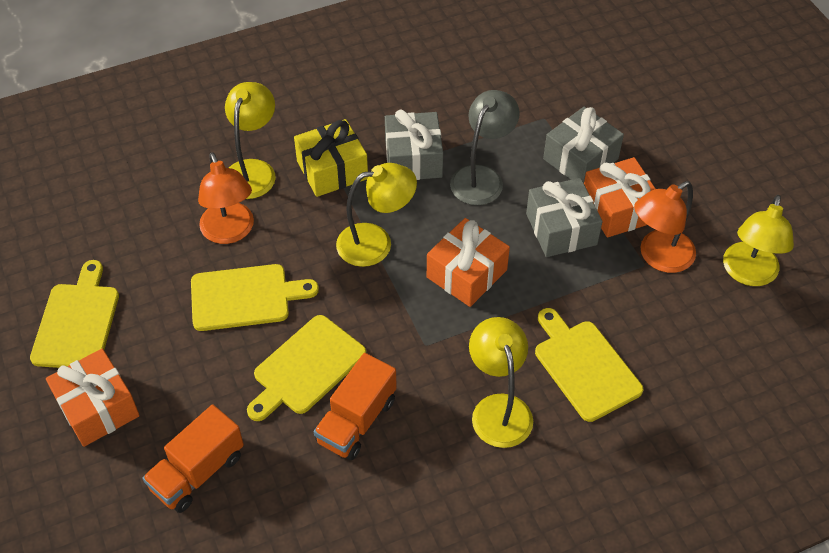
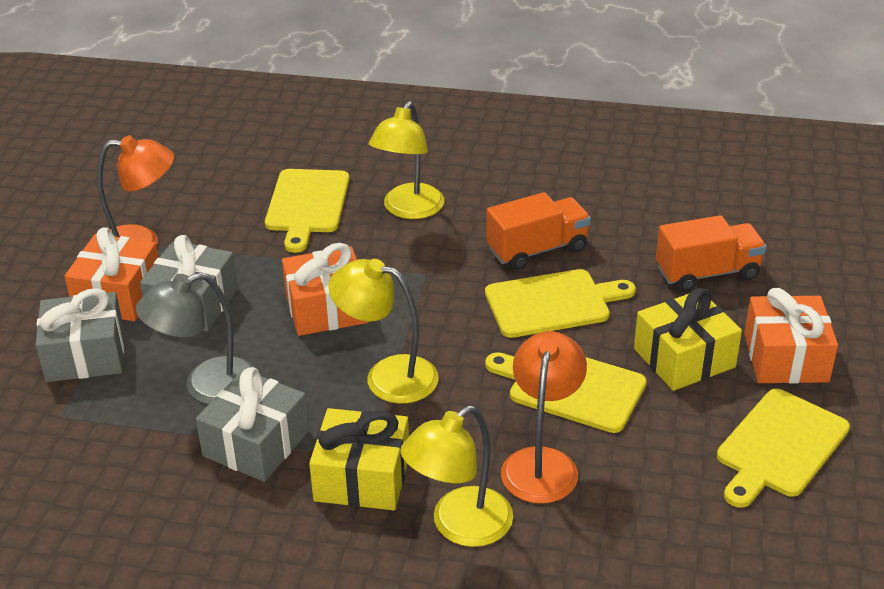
camera: 145 degrees left, 15 degrees down
(176, 366) = (684, 358): none -> yellow gift
(748, 274) = (89, 202): yellow lamp -> none

